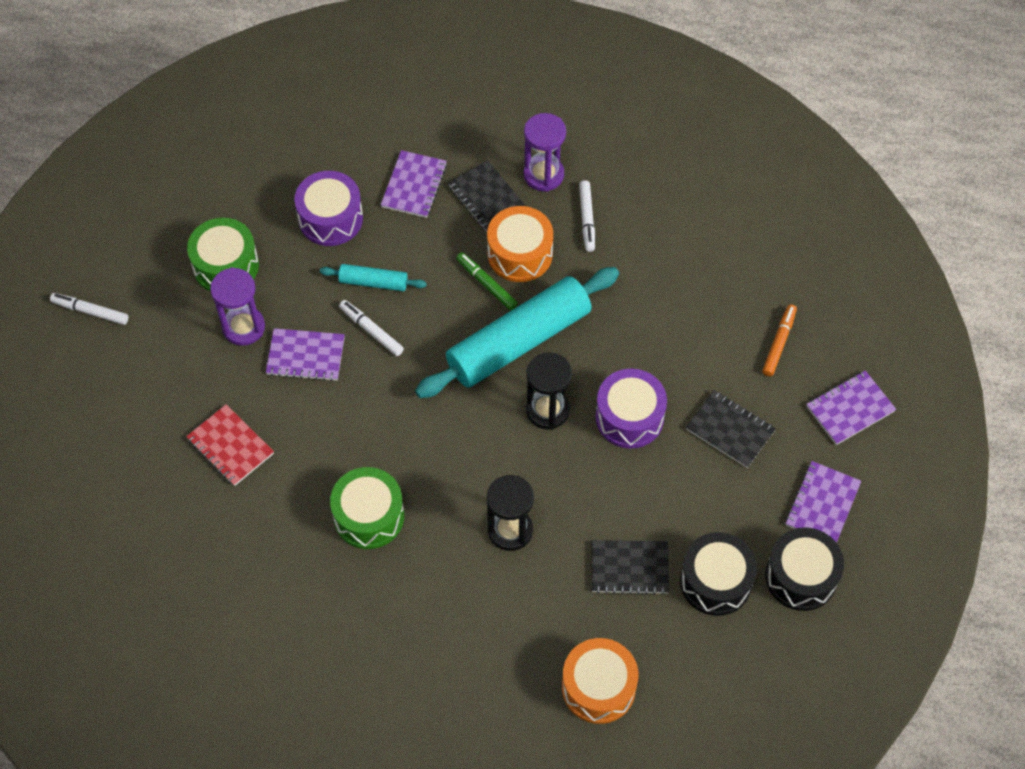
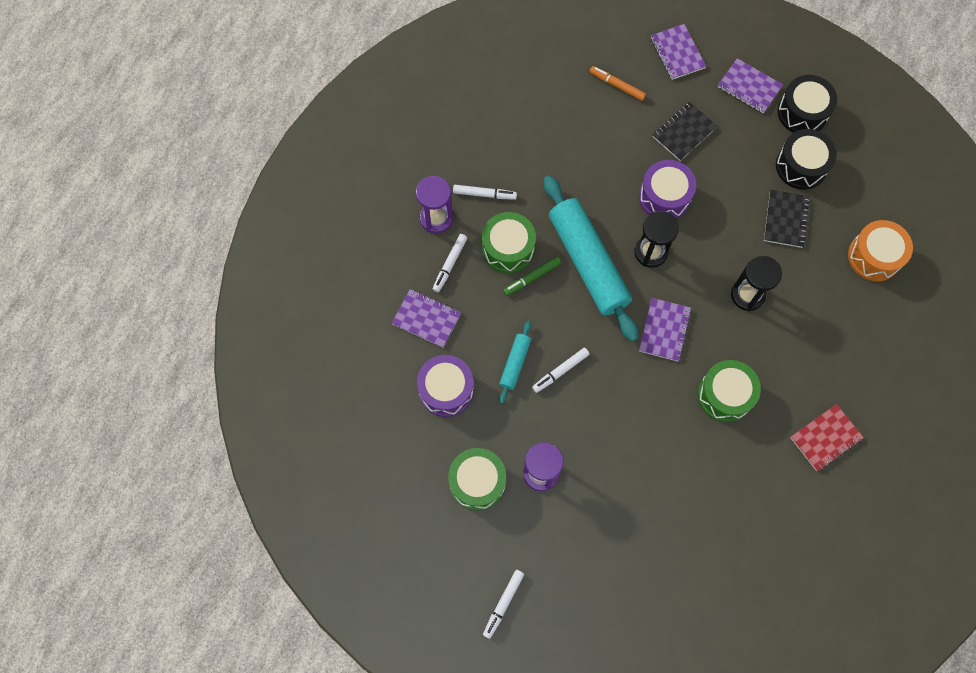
camera: 80 degrees left, 10 degrees up
(230, 446) = (651, 495): red notebook -> red notebook (825, 438)
(306, 356) = (576, 426): purple notebook -> purple notebook (664, 330)
(487, 198) = (450, 264): black notebook -> white marker
(520, 254) = (508, 248): orange drum -> green drum

